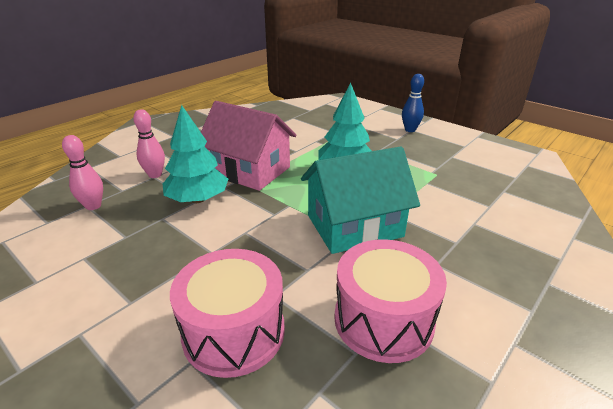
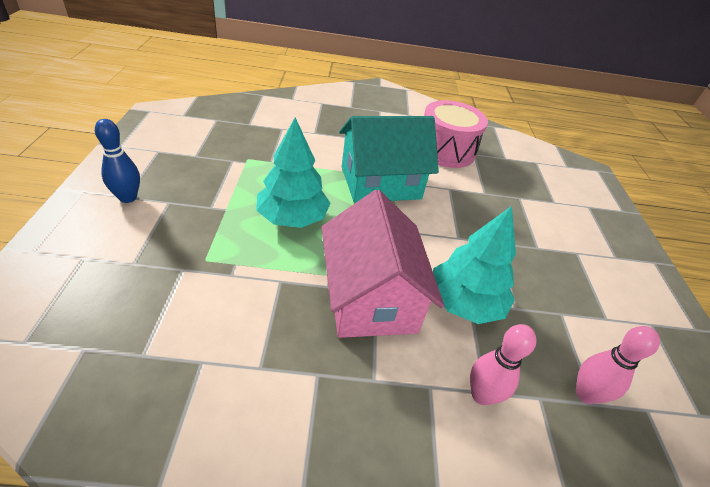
camera: 135 degrees left, 10 degrees up
(234, 332) = (523, 196): pink drum -> none
(354, 226) = (380, 183): turquoise house -> turquoise house turned 45 degrees counterclockwise

